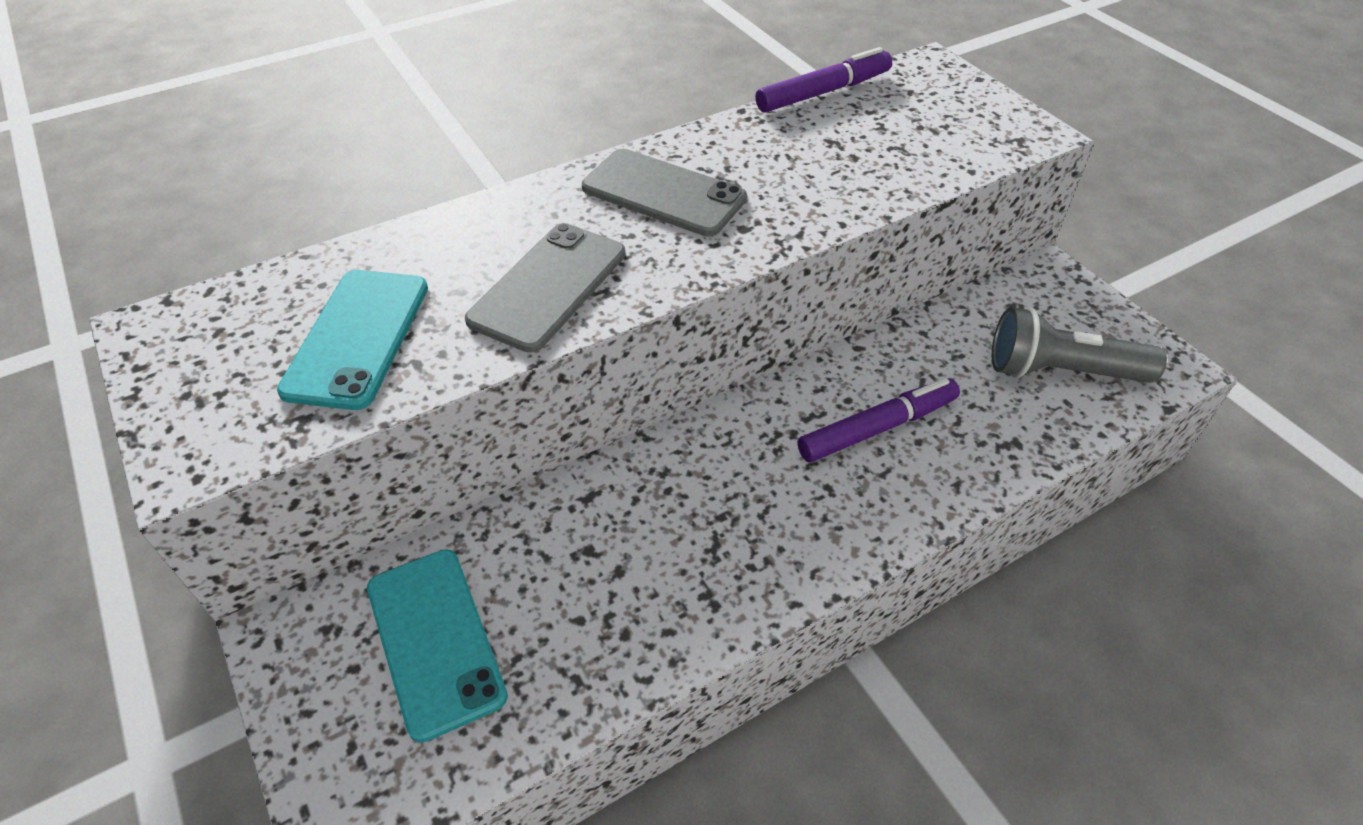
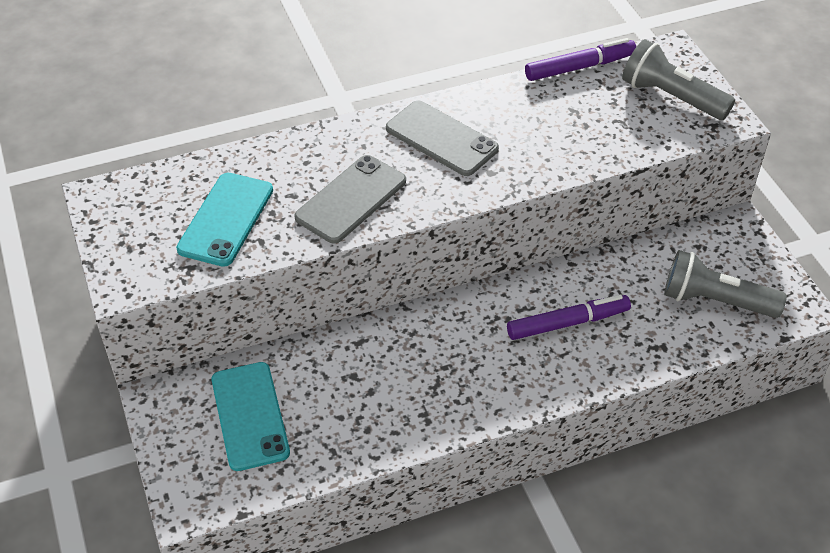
camera: 10 degrees right, 0 degrees up
(952, 113) = (671, 97): none -> grey flashlight

